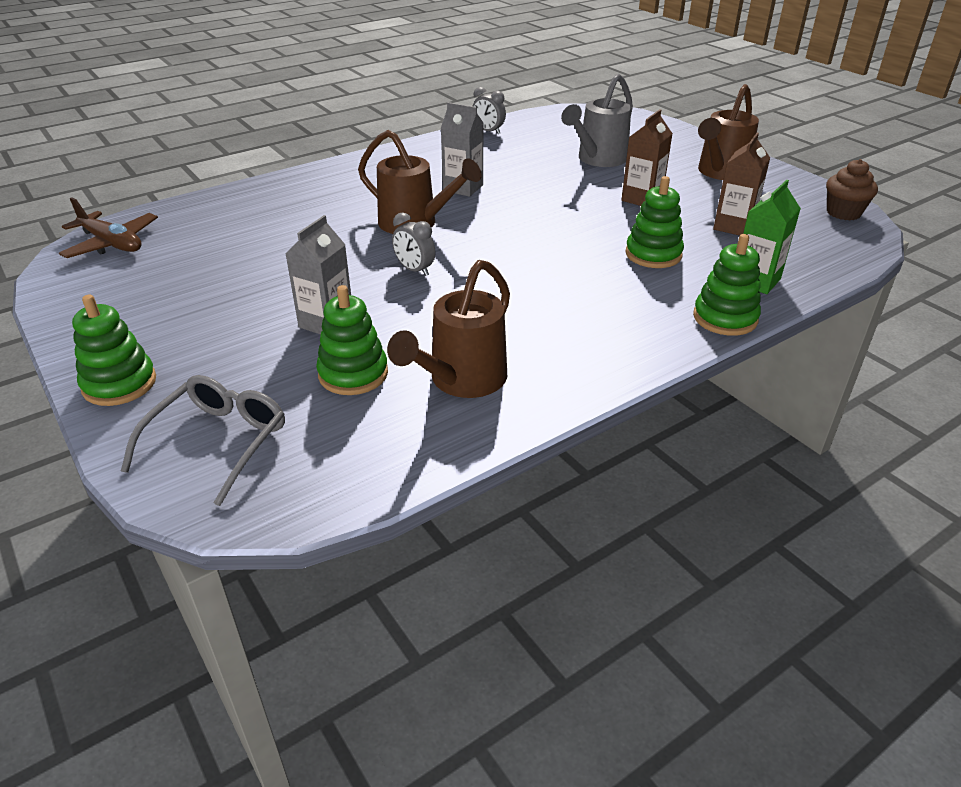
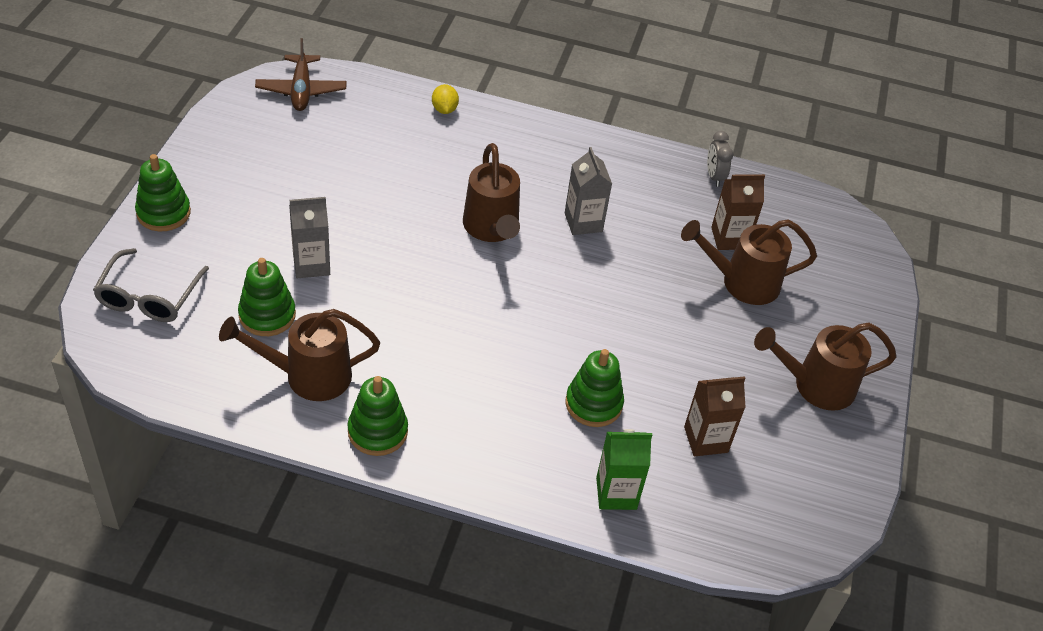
camera: 45 degrees right, 10 degrees up
(217, 443) = (149, 296): grey glasses -> grey glasses turned 120 degrees clockwise
(256, 193) = (444, 109): none -> yellow lemon
(414, 270) = (423, 269): grey clock -> none
(598, 159) = (742, 282): grey watering can -> brown watering can
(642, 199) = (692, 351): brown carton -> brown carton (729, 238)
(725, 318) = (532, 494): green stacking toy -> green stacking toy (377, 431)
(843, 213) = (827, 515): brown cupcake -> none

